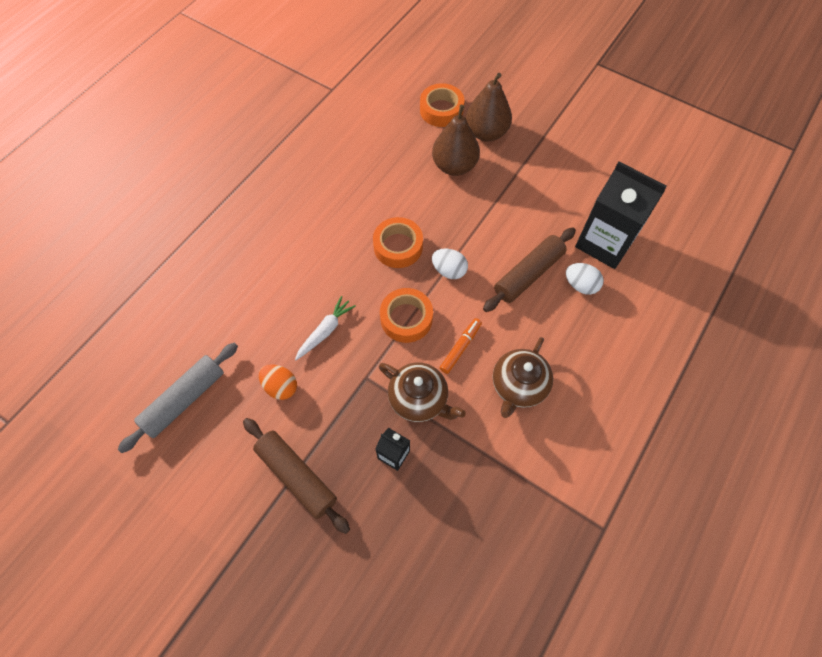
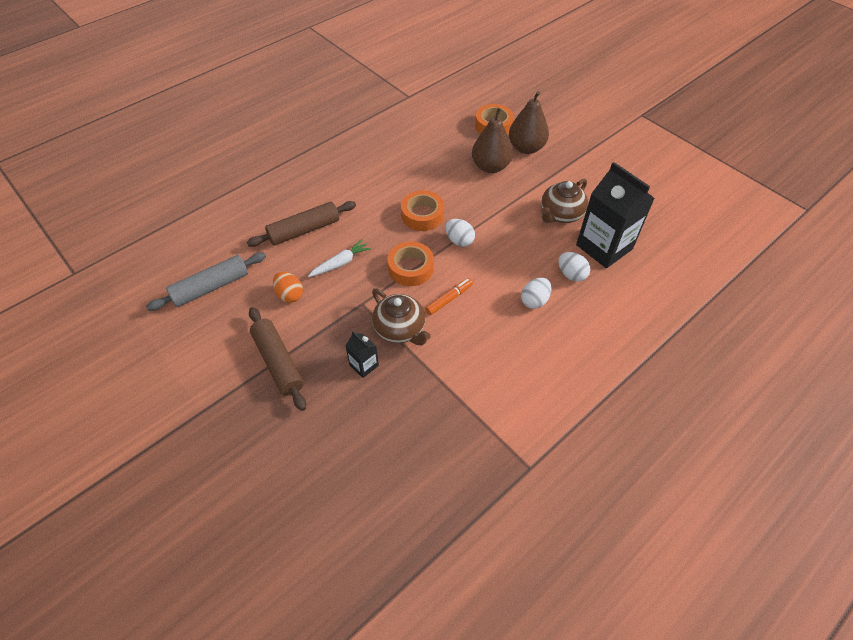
camera: 15 degrees right, 10 degrees down
(518, 386) = (489, 338): brown teapot -> brown teapot (560, 214)
(528, 274) = (527, 257): brown rolling pin -> brown rolling pin (304, 230)
(551, 327) = (534, 301): none -> white egg

